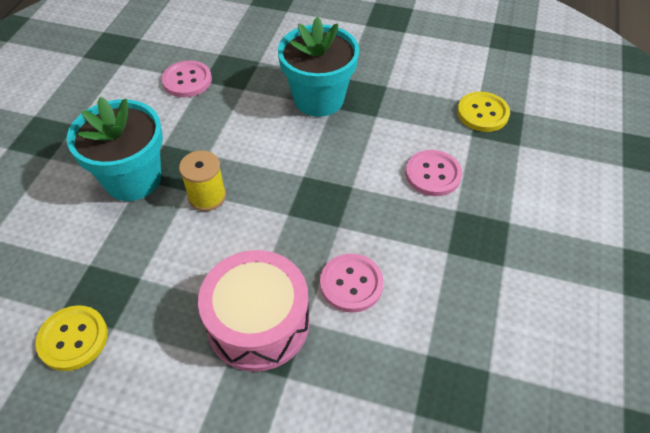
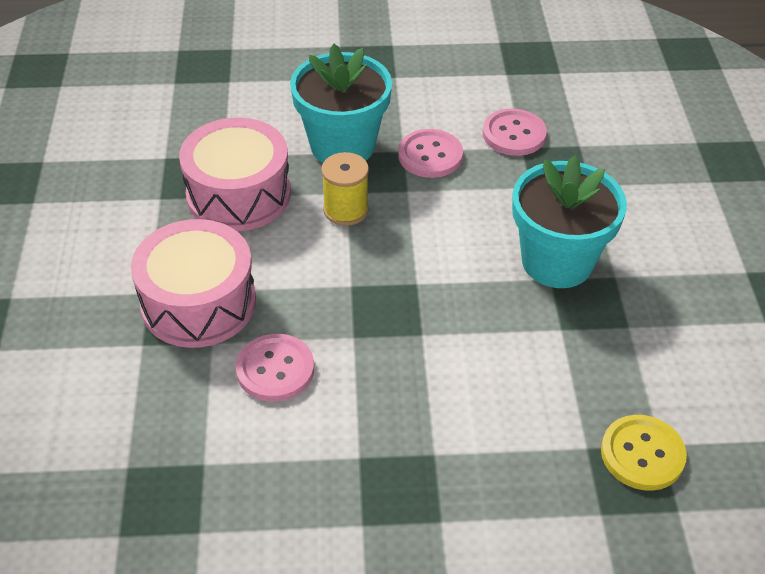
camera: 70 degrees right, 5 degrees down
(73, 339) = (141, 177): yellow button -> none
(145, 264) = (238, 194): none -> pink drum
(433, 174) = (485, 415): pink button -> pink button (430, 155)

